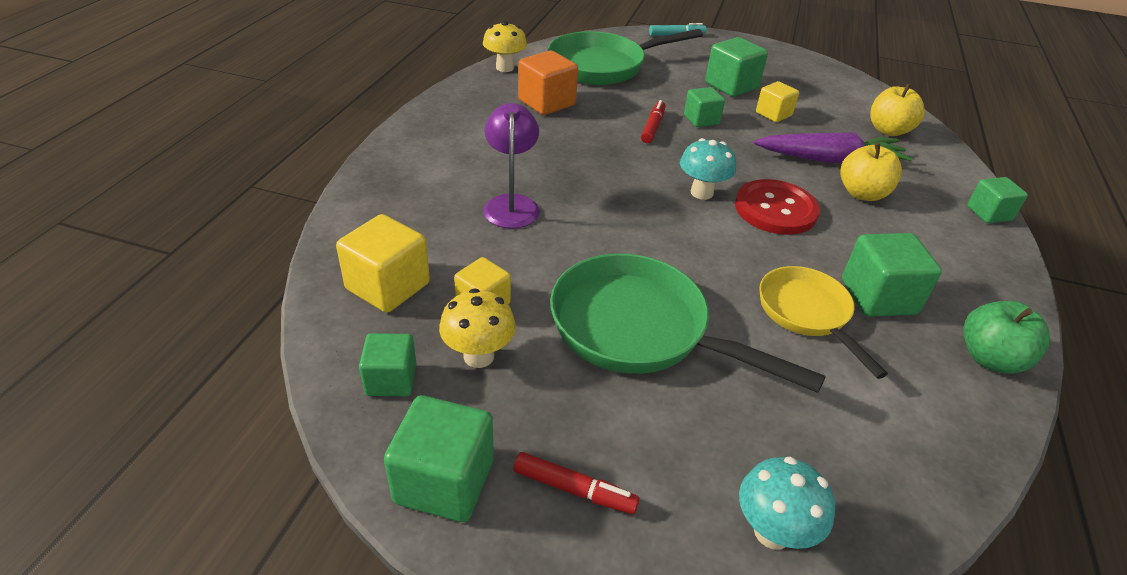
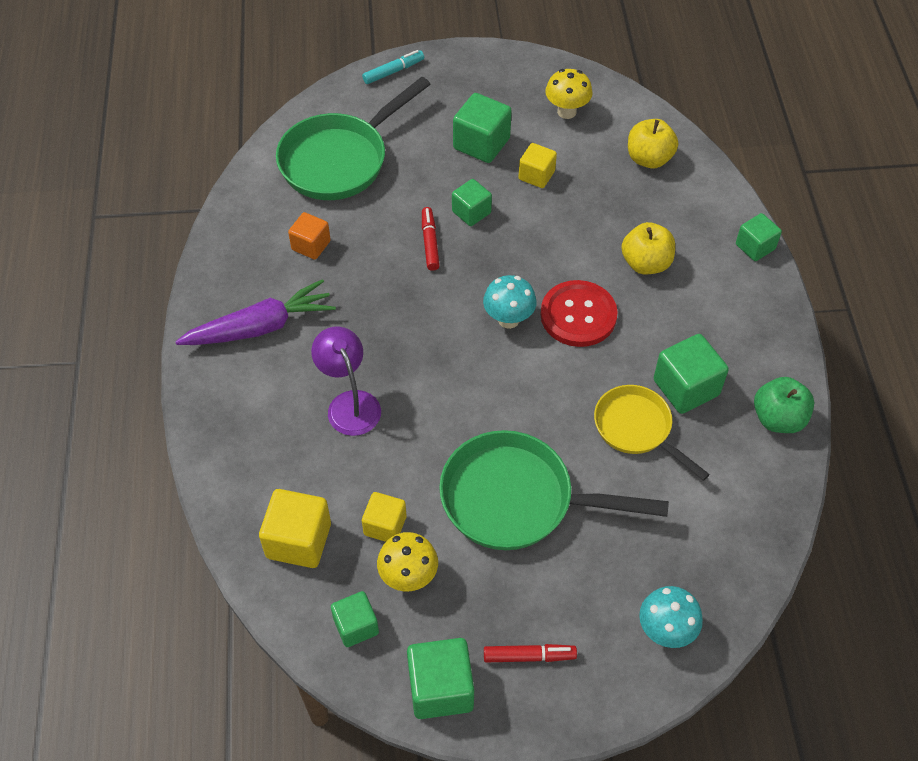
camera: 20 degrees left, 15 degrees up
(505, 68) = (239, 204): yellow mushroom -> yellow mushroom (566, 112)
(546, 103) = (311, 245): orange cube -> orange cube, size x0.64
(830, 160) = (607, 226): purple carrot -> purple carrot (260, 327)

